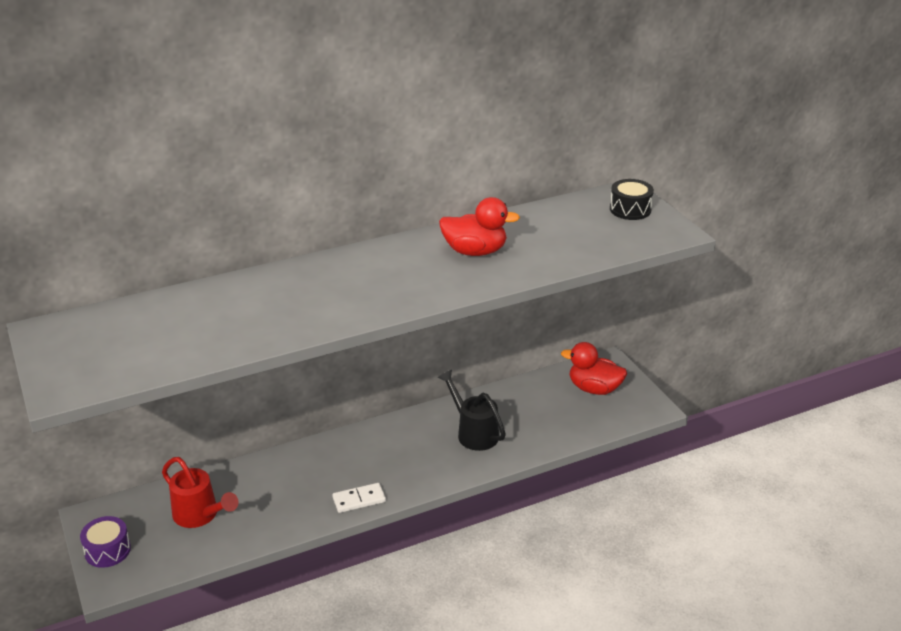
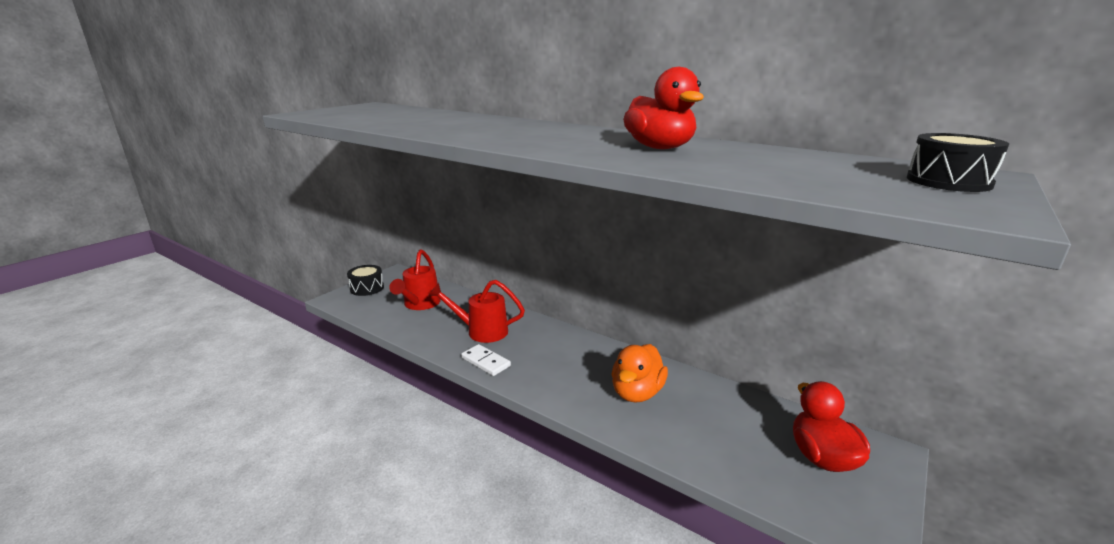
camera: 60 degrees right, 10 degrees down
(107, 550) = (367, 288): purple drum -> black drum
(303, 486) = (481, 331): none -> red watering can
(474, 433) = (637, 393): black watering can -> orange duck

